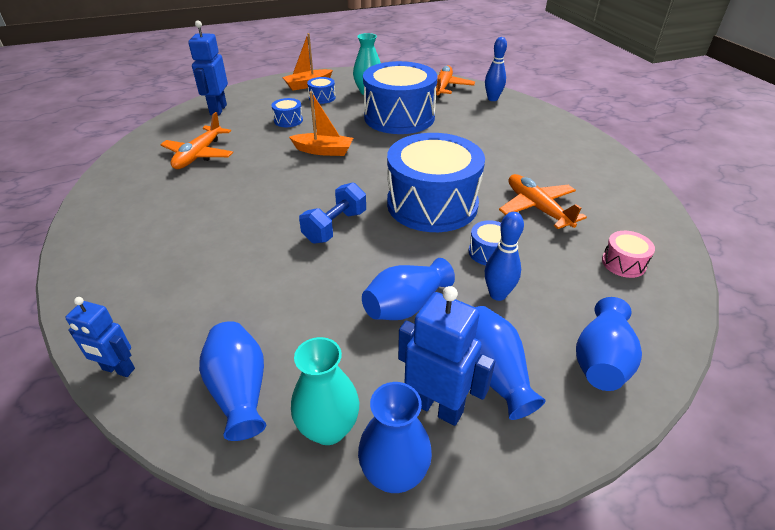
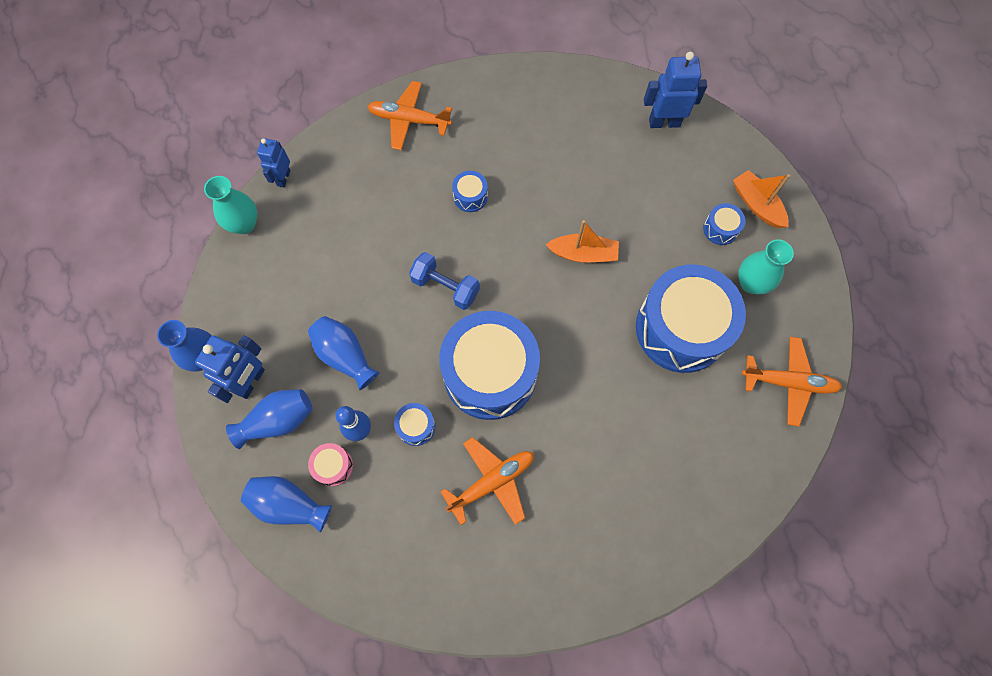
camera: 85 degrees right, 30 degrees up
(199, 155) = (558, 136): orange plane -> orange plane (409, 120)
(239, 391) = (265, 255): blue vase -> none
(288, 120) = (650, 203): blue drum -> blue drum (470, 196)
(323, 151) = (583, 254): orange boat -> orange boat turned 90 degrees counterclockwise
(328, 428) = (236, 315): turquoise vase -> turquoise vase (244, 224)
(492, 99) = (762, 453): blue bowling pin -> none
(623, 263) = (406, 554): pink drum -> pink drum (333, 466)

